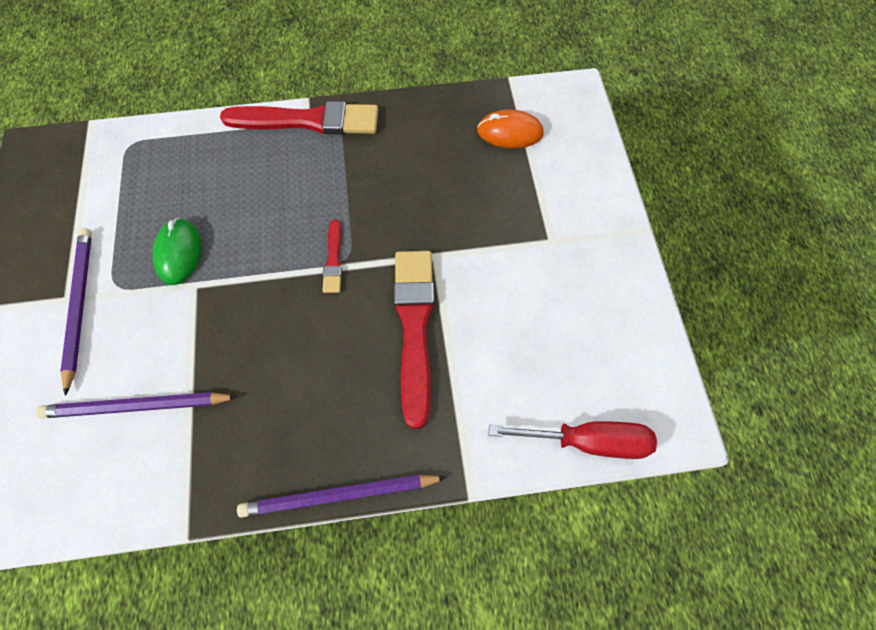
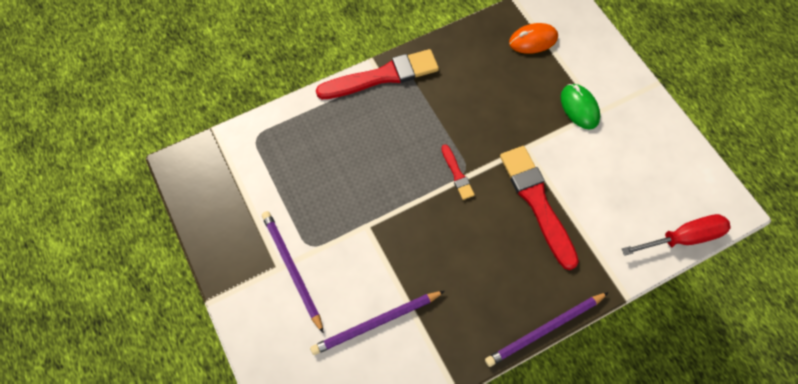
camera: 20 degrees left, 0 degrees up
(178, 253) = (342, 206): green mouse -> green mouse (579, 108)

